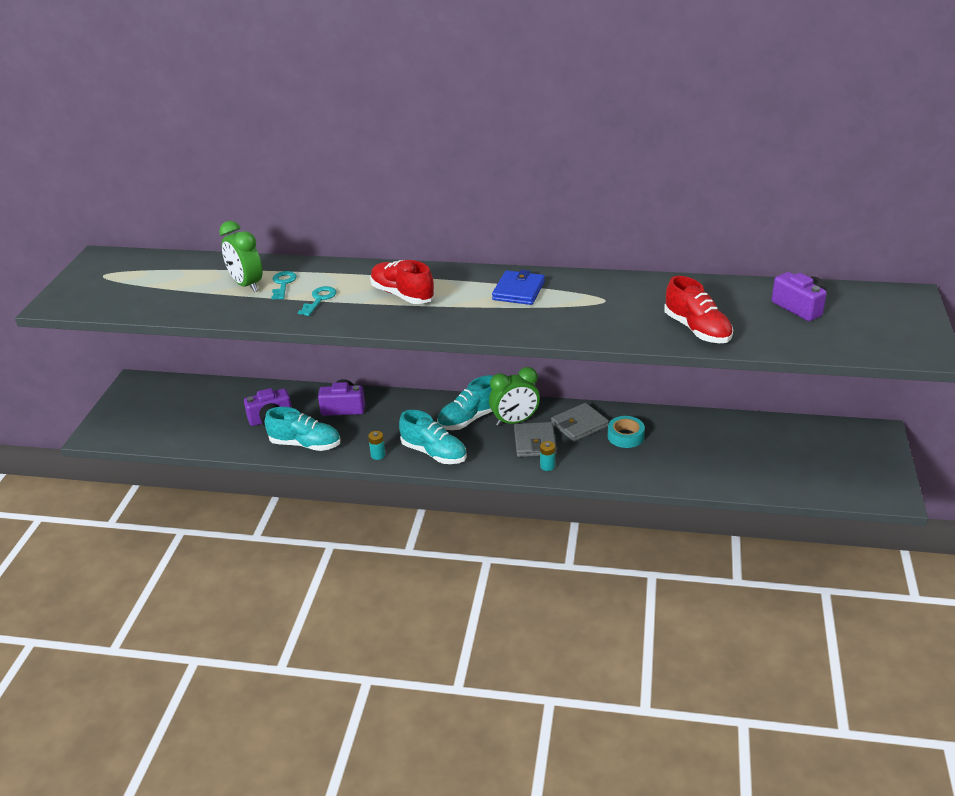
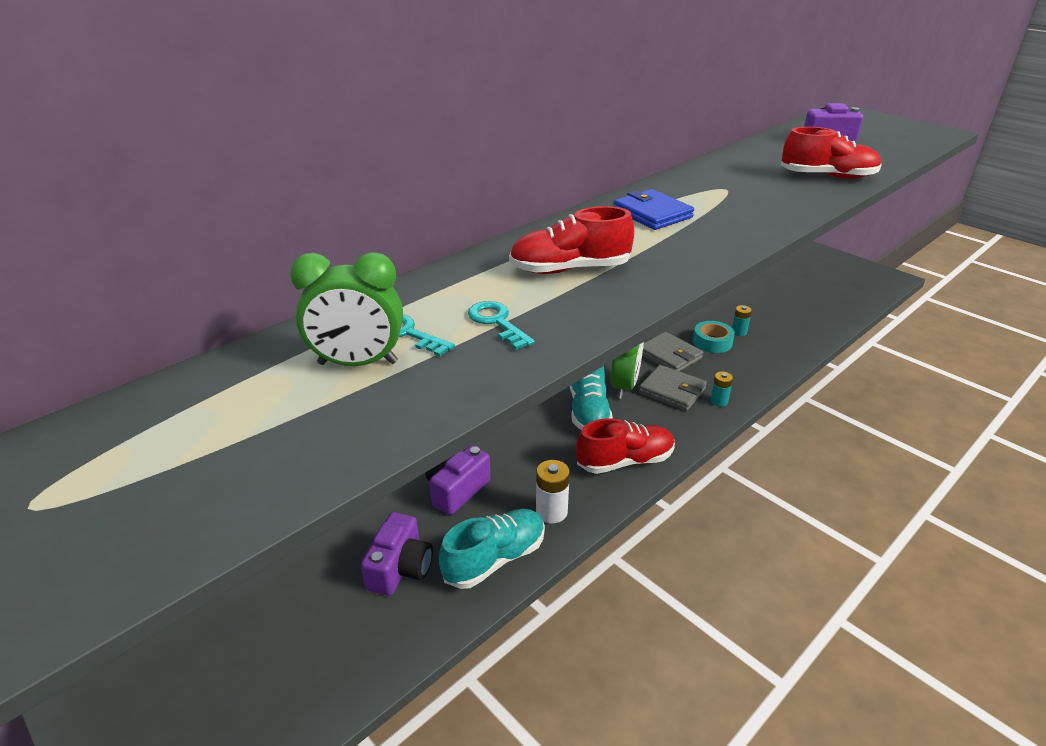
camera: 55 degrees left, 0 degrees up
(360, 446) = (551, 512): none -> white battery
(378, 455) = (585, 505): turquoise battery -> turquoise battery (739, 332)
(434, 453) = (625, 461): turquoise shoe -> red shoe
(579, 425) = (669, 356): grey wallet -> grey wallet turned 45 degrees counterclockwise

